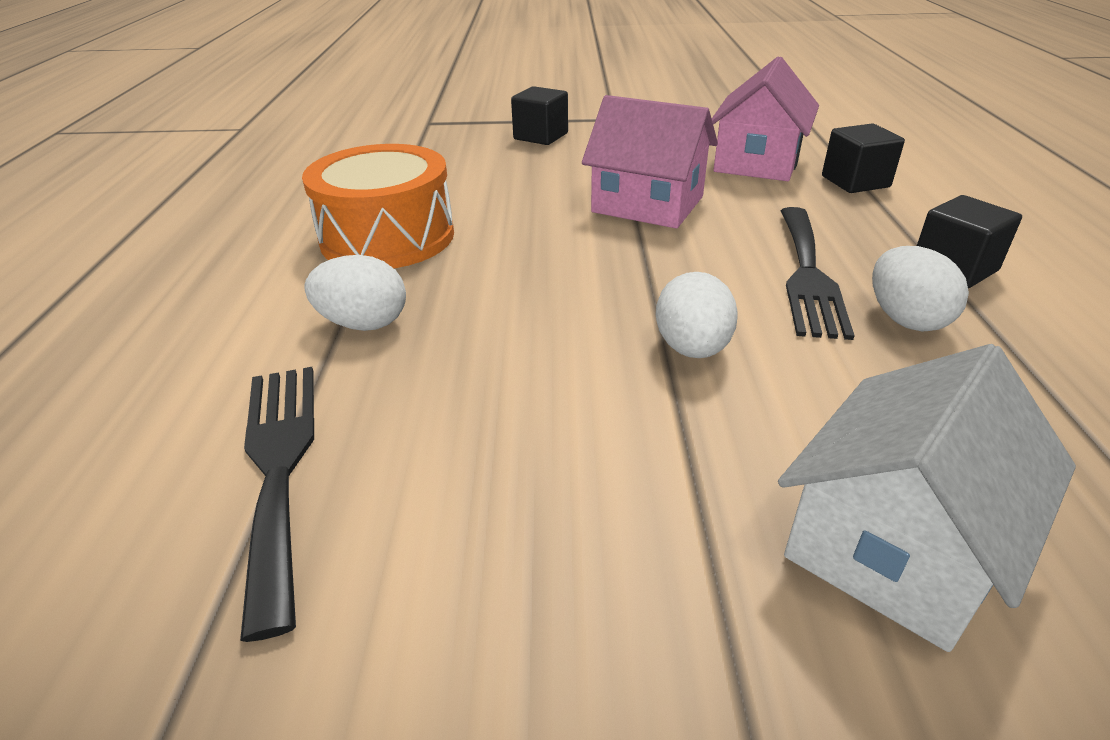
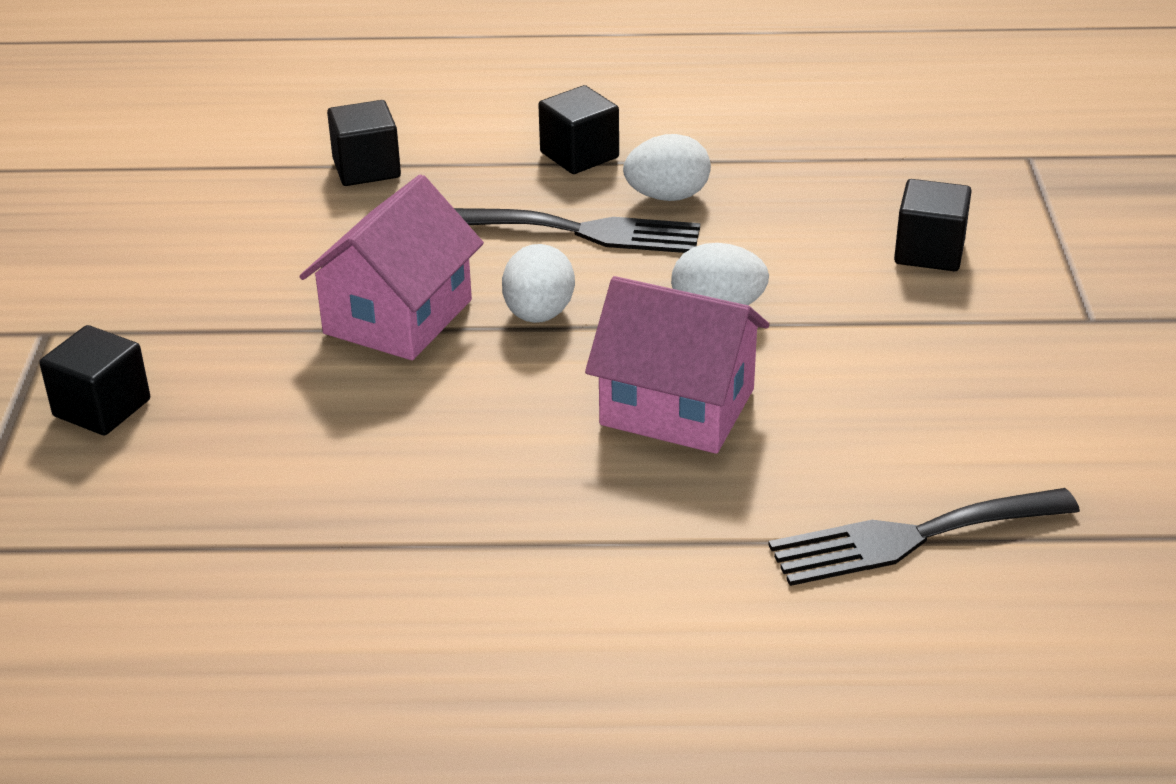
camera: 90 degrees left, 0 degrees up
(363, 324) = (678, 523): white egg -> white egg (538, 314)
(387, 237) = (458, 534): orange drum -> none
(757, 162) = (284, 224): pink house -> pink house (677, 407)
(895, 545) = (929, 252): white house -> black cube

